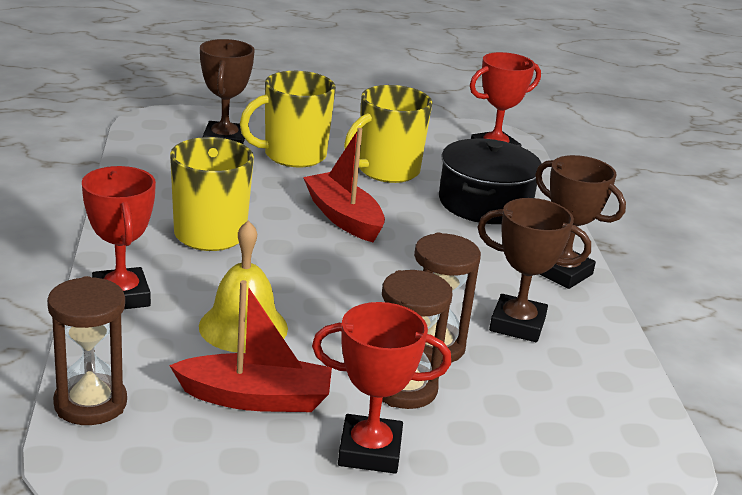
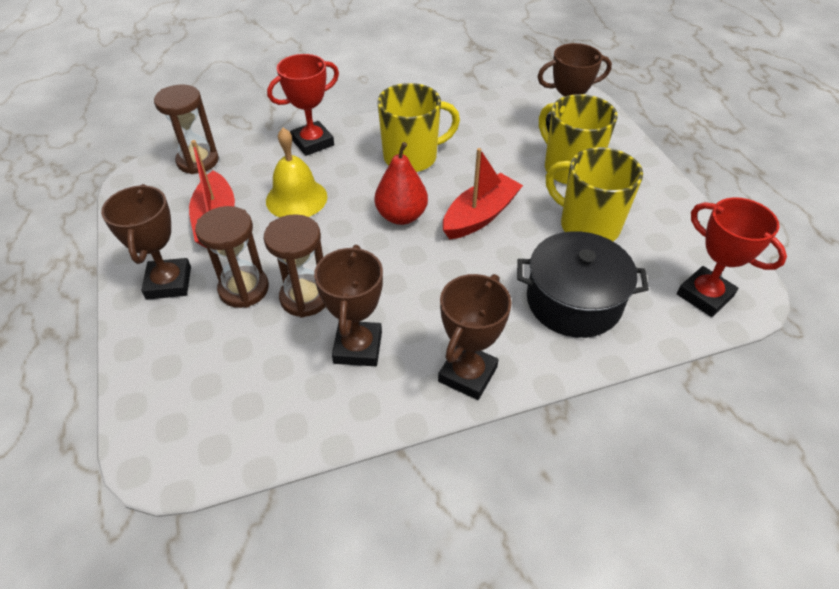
camera: 80 degrees right, 20 degrees up
(320, 261) = (401, 216): none -> red pear
(370, 451) = (169, 283): red trophy -> brown trophy

